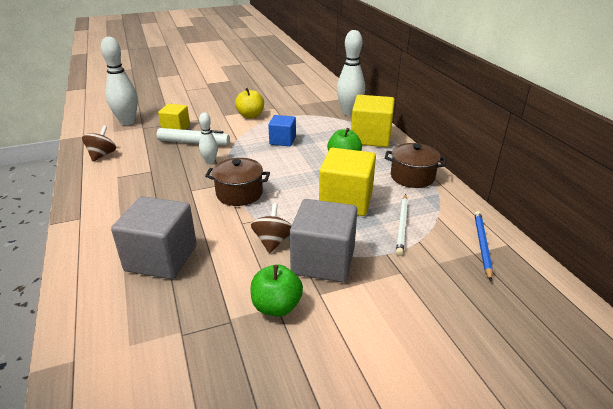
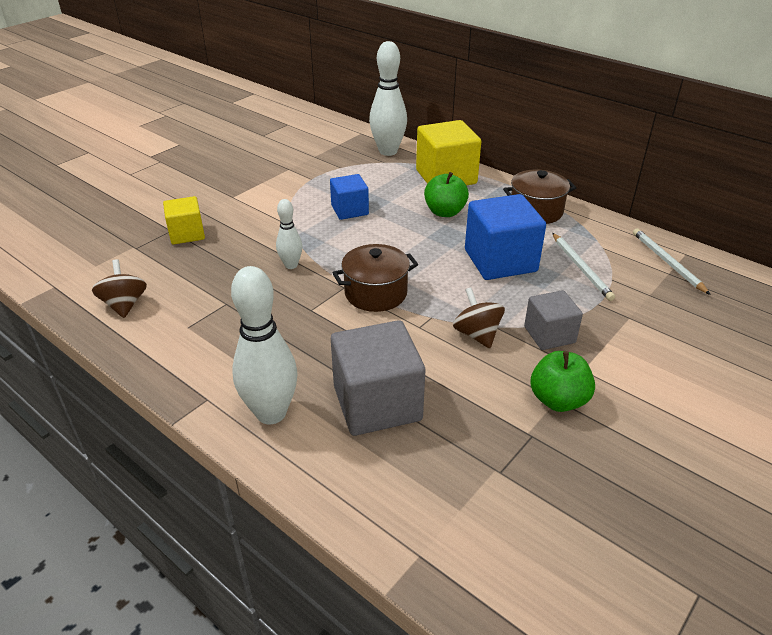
camera: 30 degrees left, 5 degrees up
(127, 122) = (100, 245): white bowling pin -> white bowling pin (271, 413)
(193, 143) = (238, 247): white marker -> none
(250, 116) = (270, 188): yellow apple -> none
(323, 261) = (549, 335): grey cube -> grey cube, size x0.60
(346, 201) = (500, 261): yellow cube -> blue cube
(482, 245) = (667, 262): blue pencil -> white pencil

